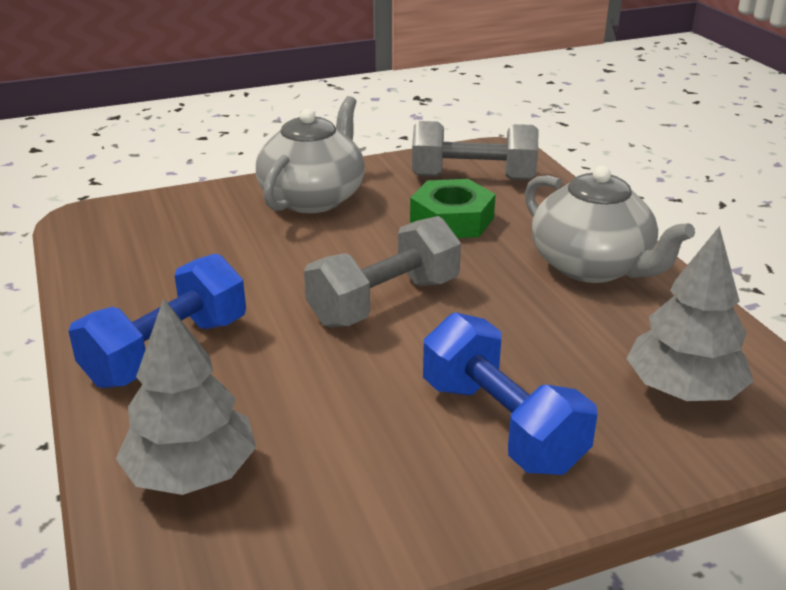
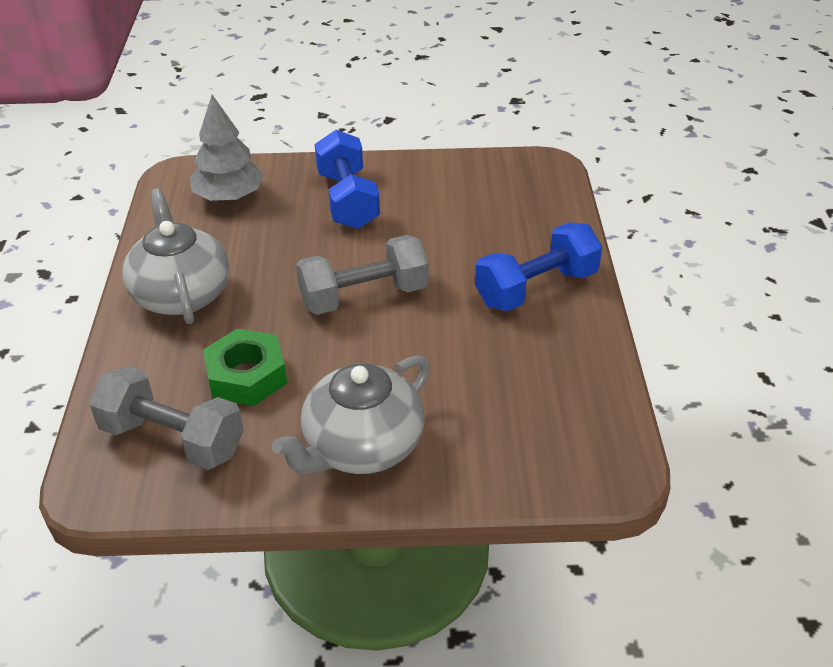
camera: 160 degrees left, 10 degrees up
(191, 473) = (528, 210): grey tree -> none

